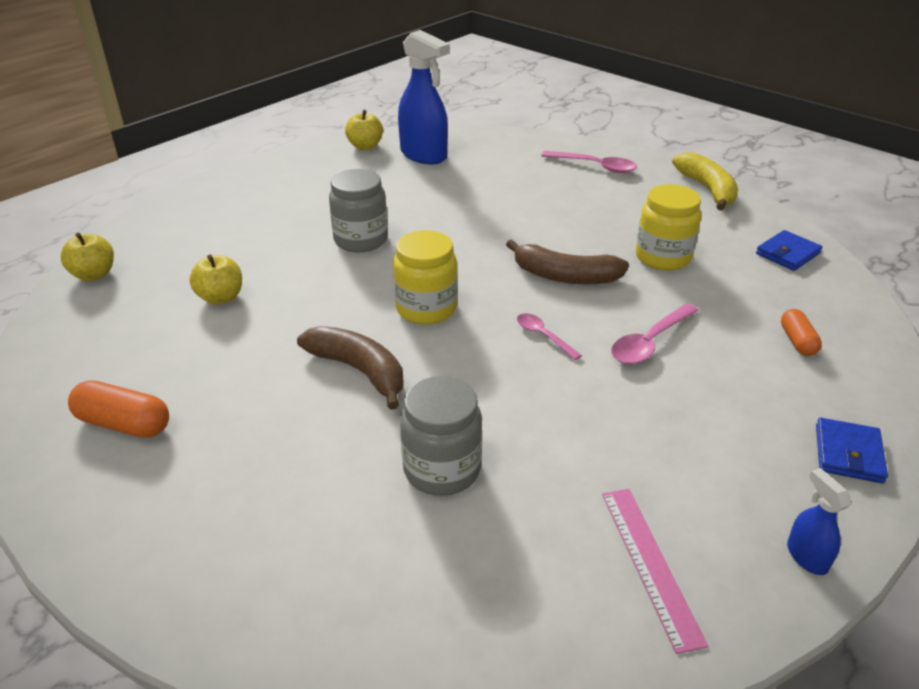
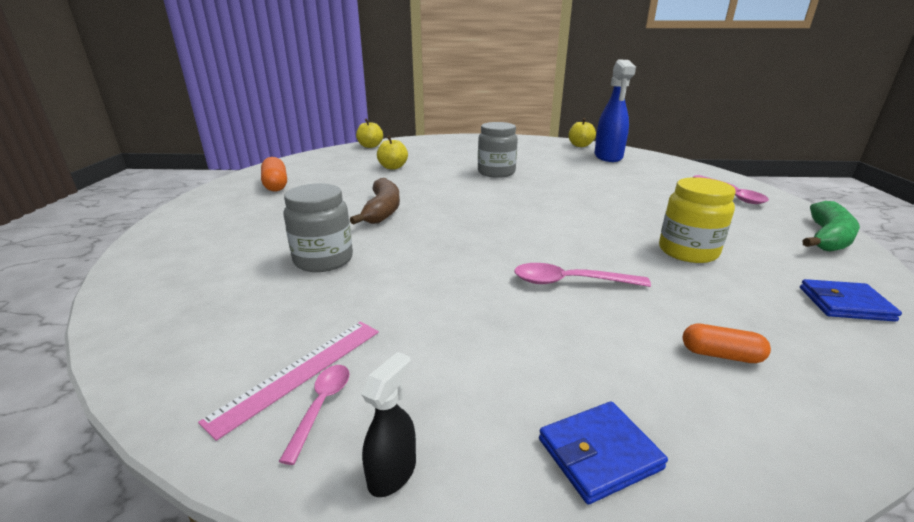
camera: 50 degrees right, 10 degrees down
(426, 309) = (466, 205): yellow jar -> none
(543, 336) = (503, 243): pink spoon -> pink spoon (321, 406)
(565, 276) = (582, 228): brown banana -> none
(707, 189) = (827, 238): yellow banana -> green banana
(797, 341) = (721, 355): orange capsule -> orange capsule turned 60 degrees clockwise
(806, 556) = (392, 472): blue spray bottle -> black spray bottle

